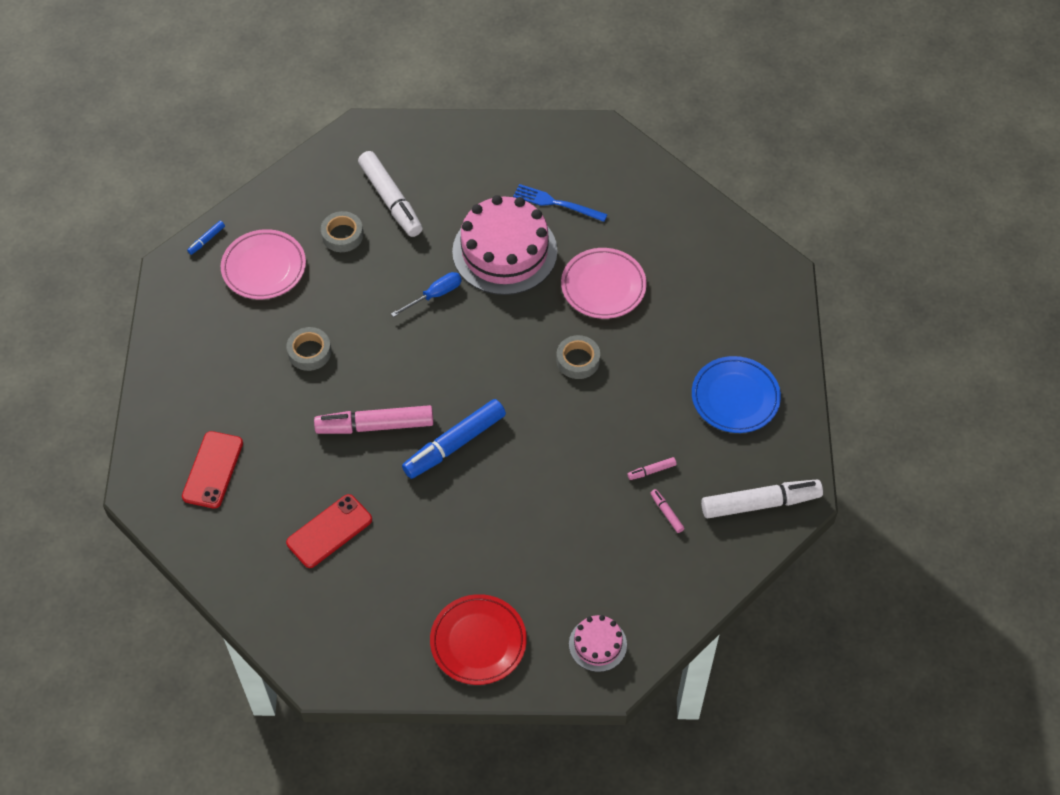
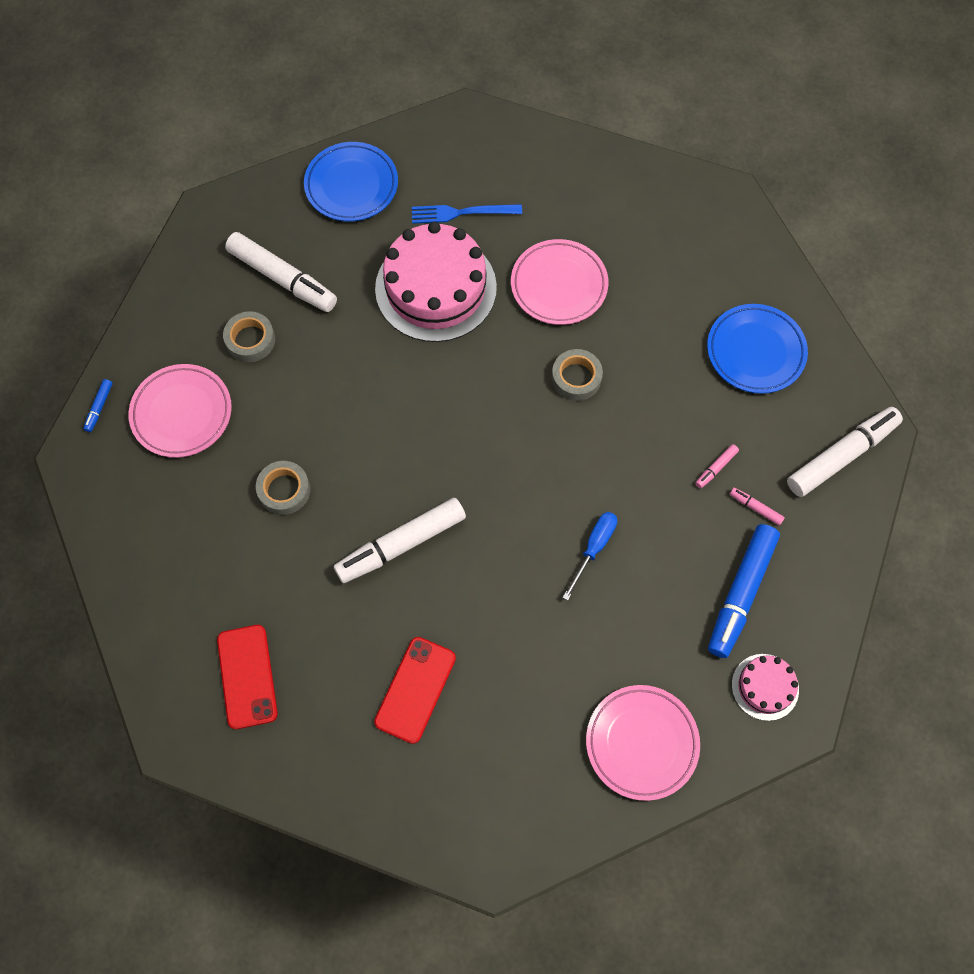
camera: 25 degrees left, 10 degrees up
(375, 426) = (401, 544): pink marker -> white marker
(435, 295) = (387, 367): blue screwdriver -> blue screwdriver (594, 548)
(455, 444) = (498, 528): blue marker -> blue marker (741, 593)
(478, 642) = (641, 743): red plate -> pink plate
(481, 151) = (351, 185): none -> blue plate

